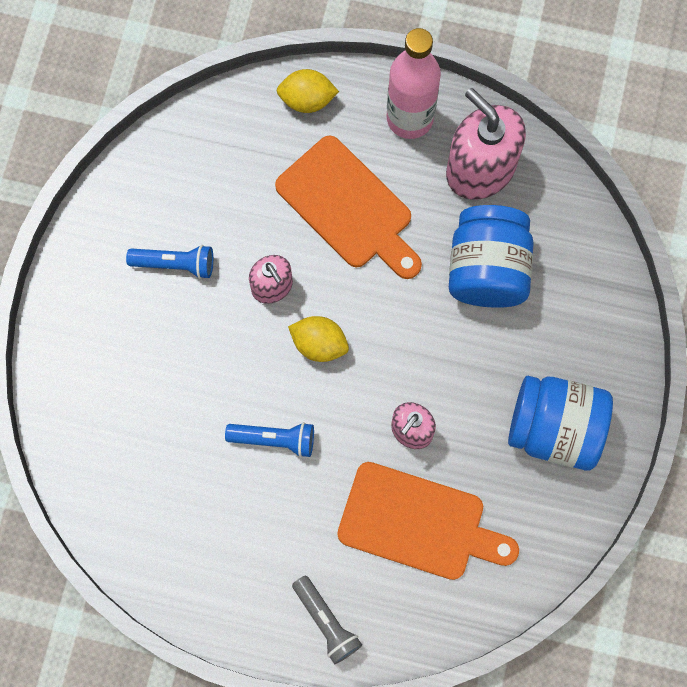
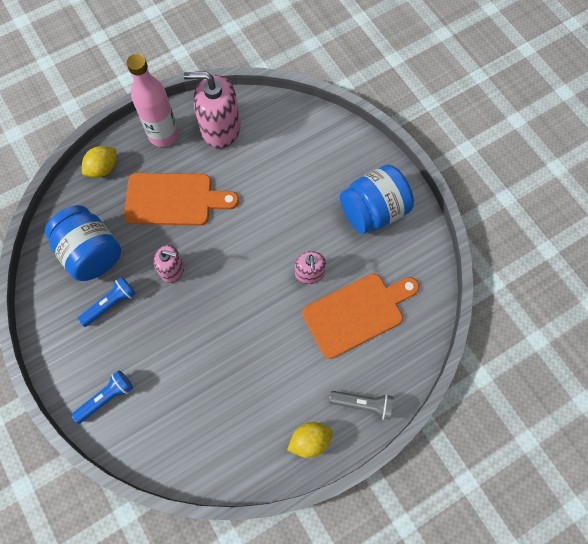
camera: 45 degrees left, 5 degrees down
(274, 439) = (247, 341): blue flashlight -> blue flashlight (106, 398)
(319, 344) = (223, 275): yellow lemon -> yellow lemon (310, 440)
(487, 269) = (269, 169): blue jar -> blue jar (91, 253)

